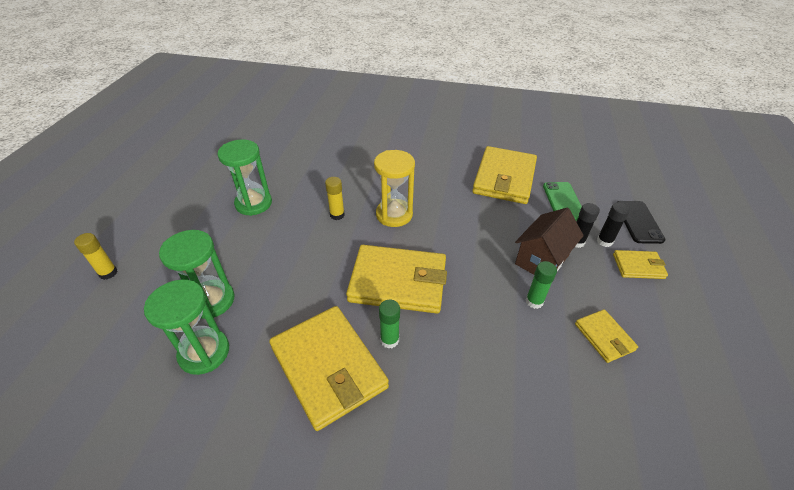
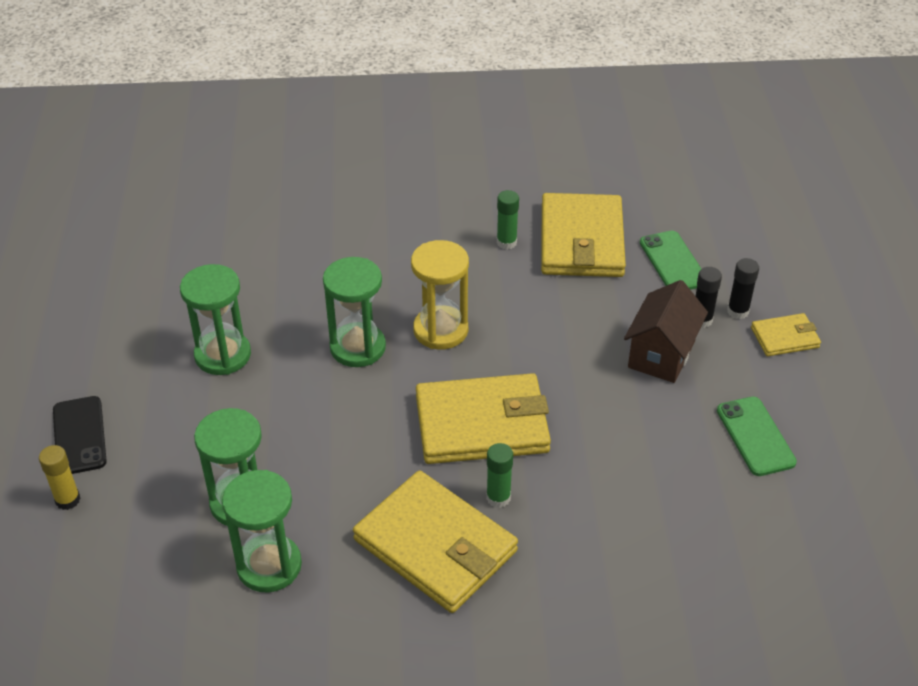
camera: 15 degrees left, 0 degrees up
(337, 215) = (357, 347): yellow glue stick -> green hourglass
(534, 301) = (663, 411): green glue stick -> green glue stick (506, 242)
(604, 337) = (755, 436): yellow wallet -> green phone
(638, 222) = (778, 274): black phone -> black phone (79, 436)

